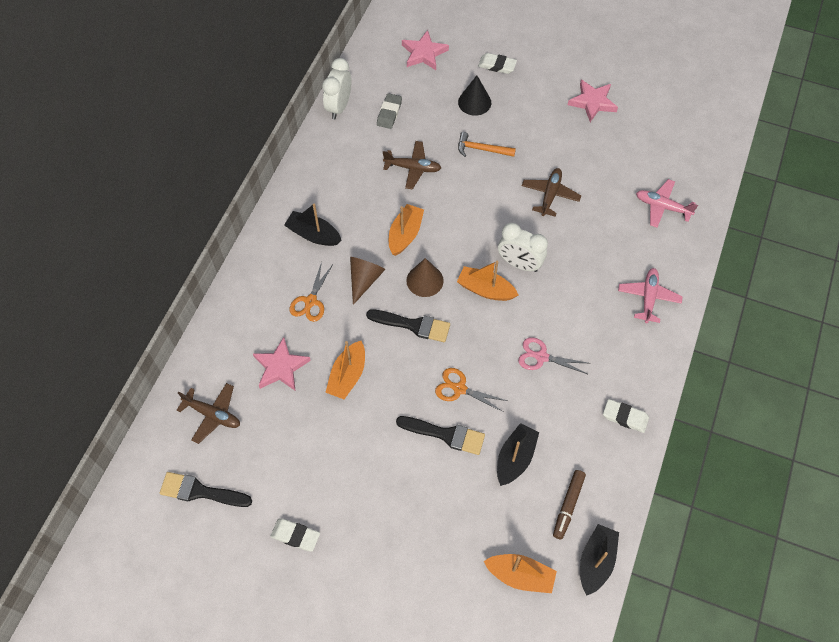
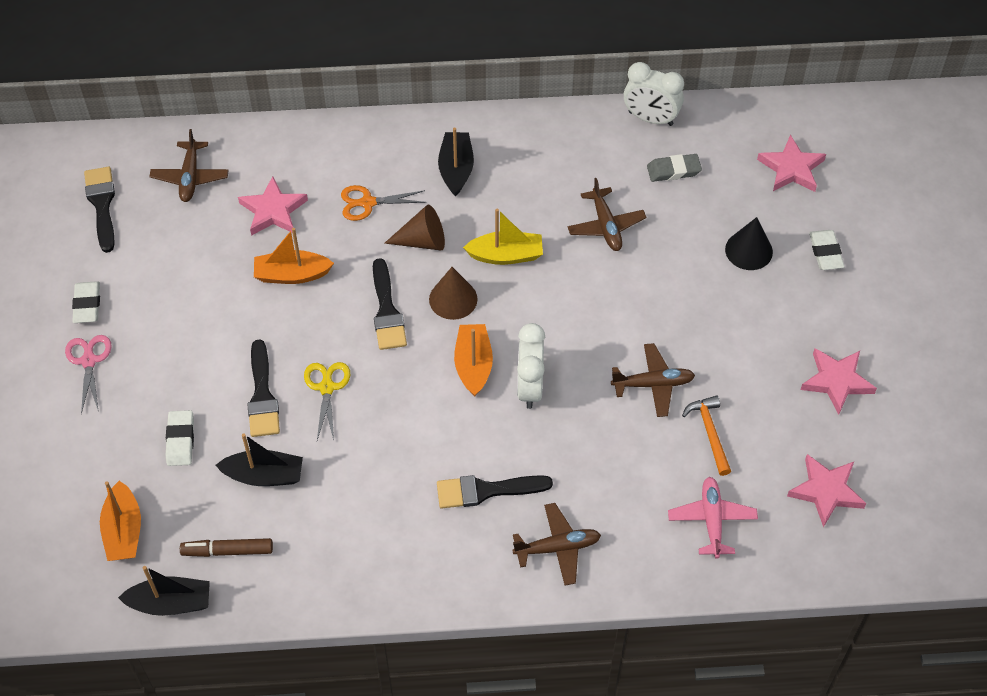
camera: 65 degrees right, 5 degrees down
(339, 107) = (650, 118): white clock -> white clock turned 150 degrees counterclockwise
(405, 234) = (506, 255): orange boat -> yellow boat
(459, 389) = (327, 388): orange scissors -> yellow scissors
(481, 149) = (679, 285): orange hammer -> orange hammer (710, 432)
(541, 357) = (410, 456): pink scissors -> pink scissors (89, 361)
(588, 321) = (486, 491): none -> black brush
(625, 417) = (371, 575): white eraser -> white eraser (180, 440)
(648, 298) = (557, 548): pink plane -> brown plane
(666, 142) = (826, 491): none -> pink star

